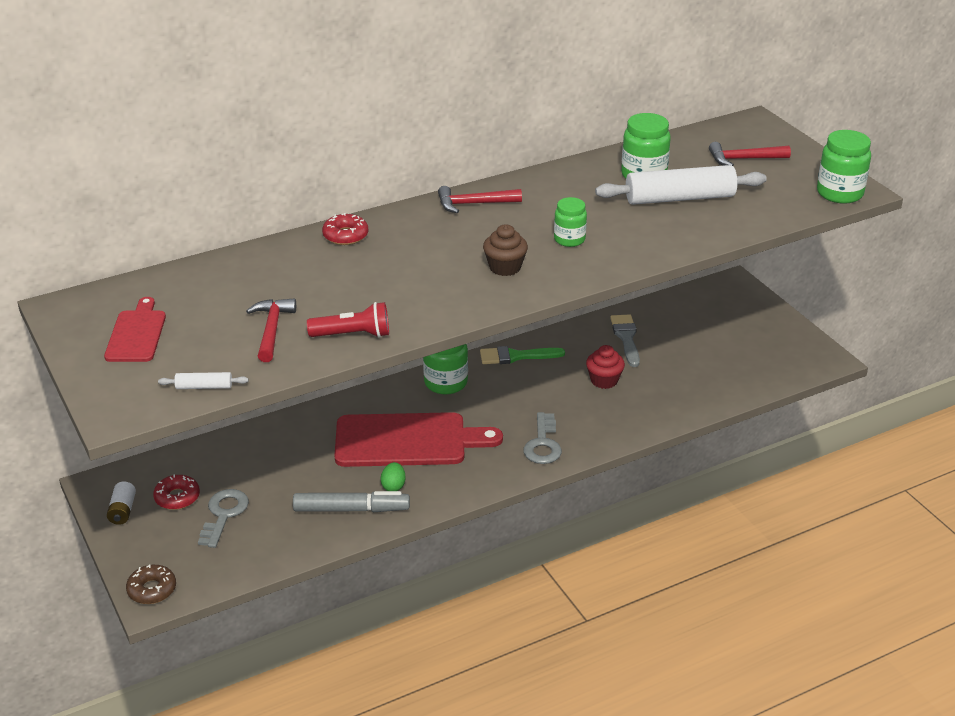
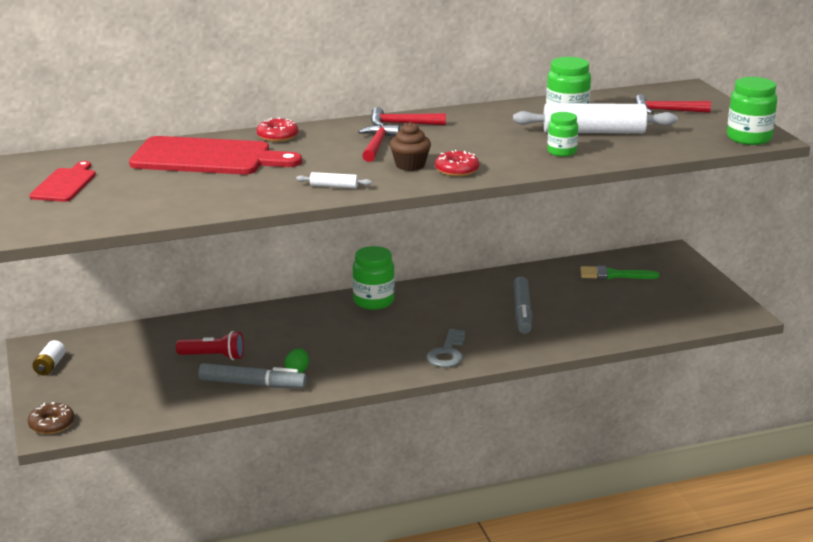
camera: 10 degrees right, 10 degrees down
(177, 497) = (101, 361): red donut -> red donut (457, 170)
(204, 387) = (104, 221): white rolling pin -> white rolling pin (334, 186)
(223, 514) = (137, 377): grey key -> none
(271, 330) = (182, 190): red hammer -> red hammer (377, 145)
(353, 335) = (252, 198): red flashlight -> red flashlight (213, 356)
(407, 441) = (322, 339): red cutting board -> red cutting board (207, 158)
(516, 356) = (446, 288): green brush -> green brush (613, 275)
(569, 239) = (478, 152): green jar -> green jar (561, 152)
(604, 380) = (522, 312): red cupcake -> grey marker
(626, 338) = (554, 283): grey brush -> none

